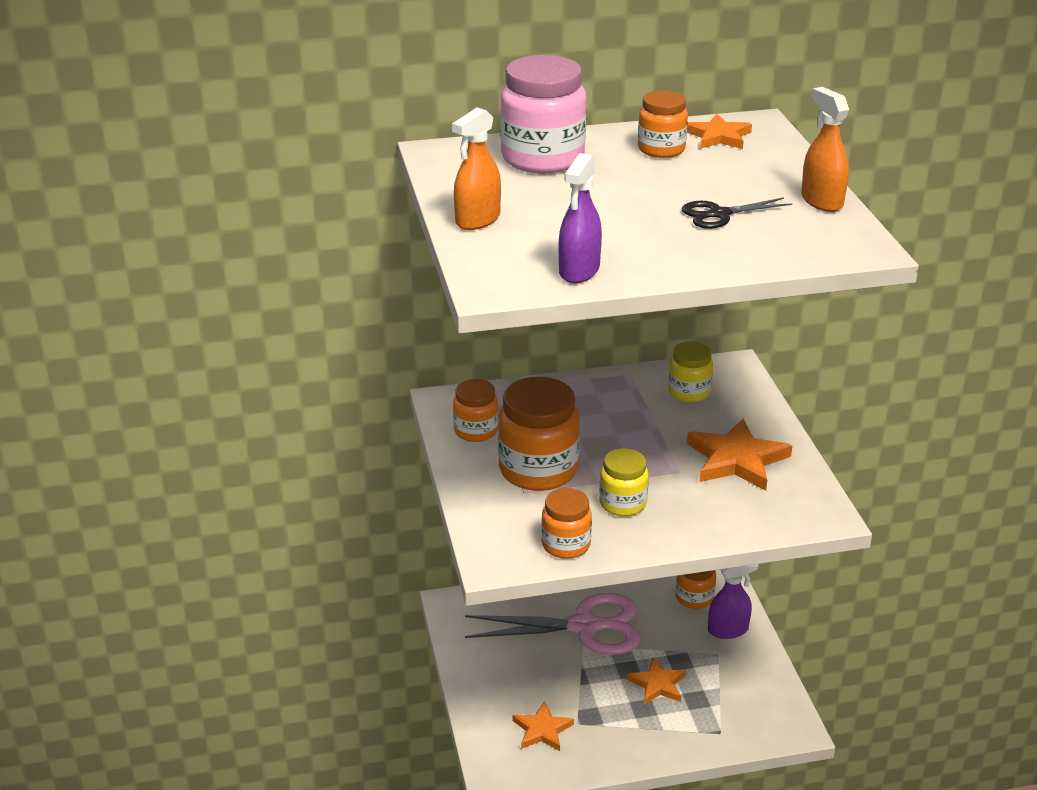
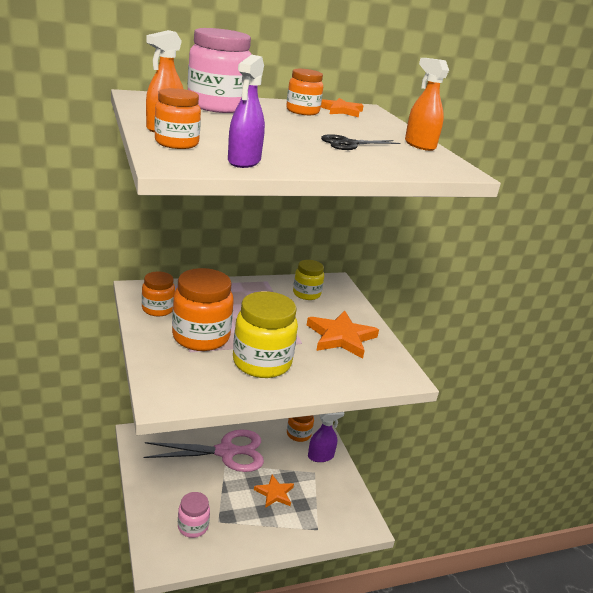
camera: 10 degrees left, 5 degrees down
(542, 730) = (193, 526): orange star -> pink jar
(566, 545) = (219, 390): orange jar -> orange jar (176, 143)
(622, 503) = (262, 362): yellow jar -> yellow jar, size x1.72

